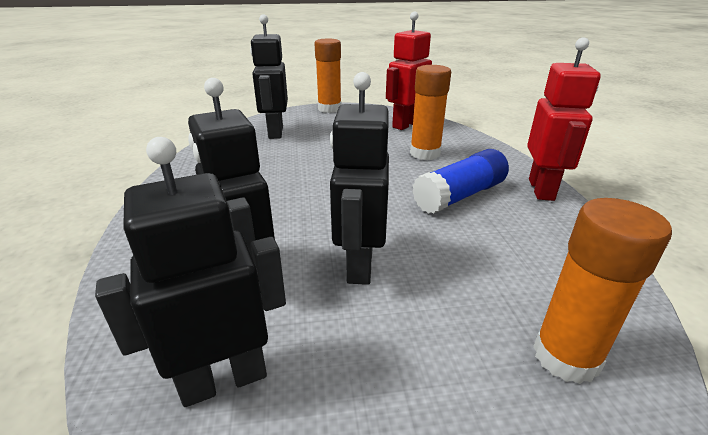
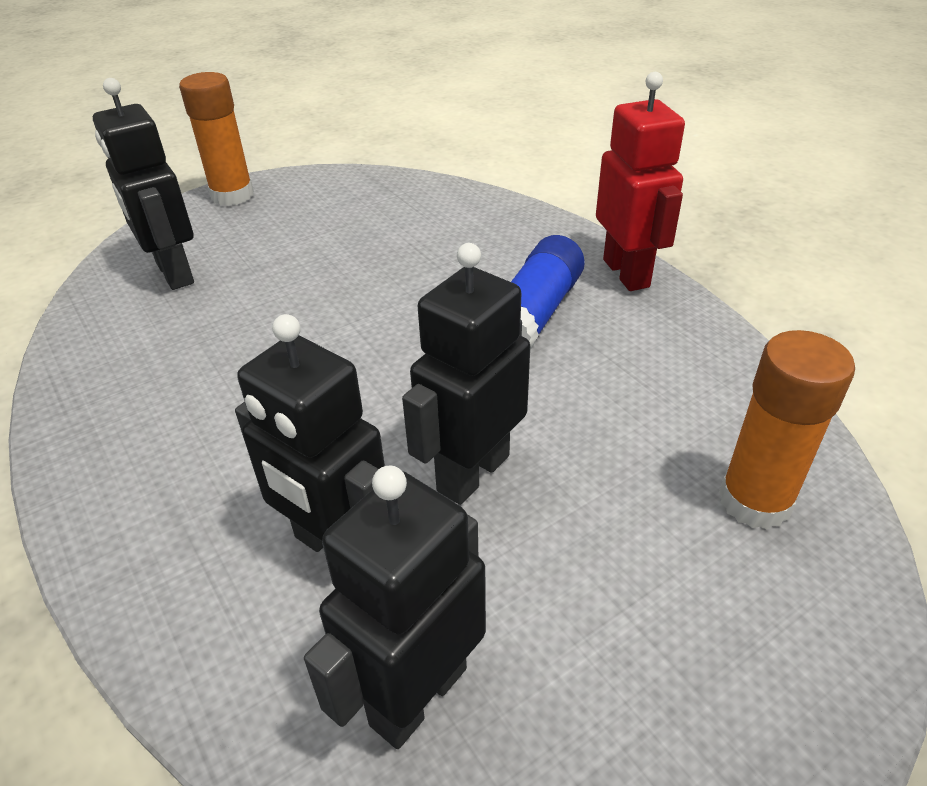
camera: 25 degrees left, 10 degrees up
(359, 265) = (472, 472): black robot -> black robot turned 60 degrees clockwise
(405, 124) = (381, 200): red robot -> none
(425, 153) = (444, 252): orange glue stick -> none

